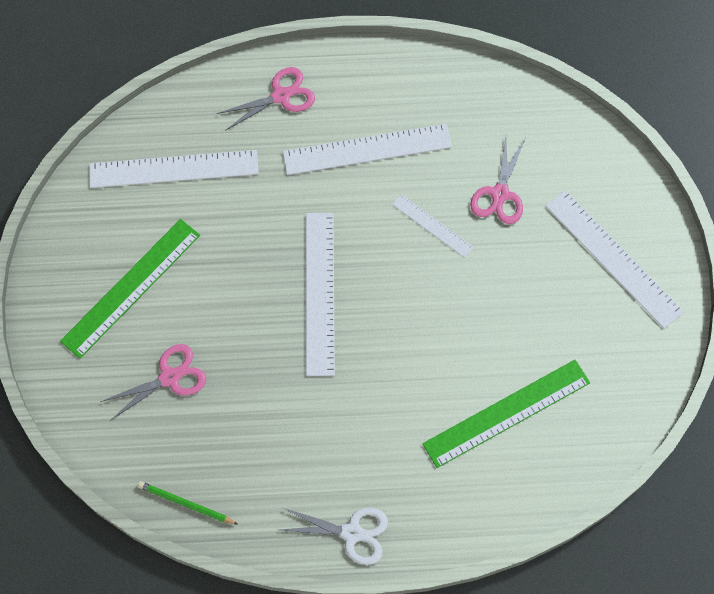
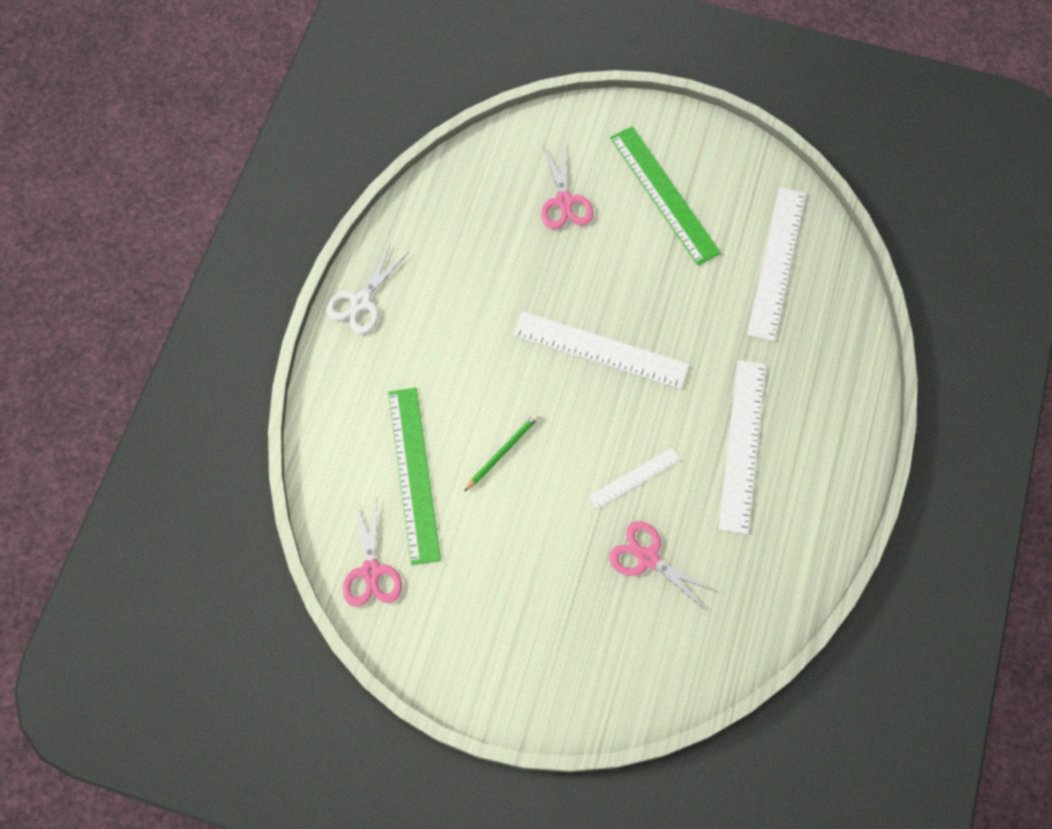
camera: 110 degrees right, 0 degrees up
(185, 504) = (444, 182): green pencil -> green pencil (502, 452)
(281, 96) = (830, 383): pink scissors -> pink scissors (371, 571)
(613, 258) = (534, 646): white ruler -> none

